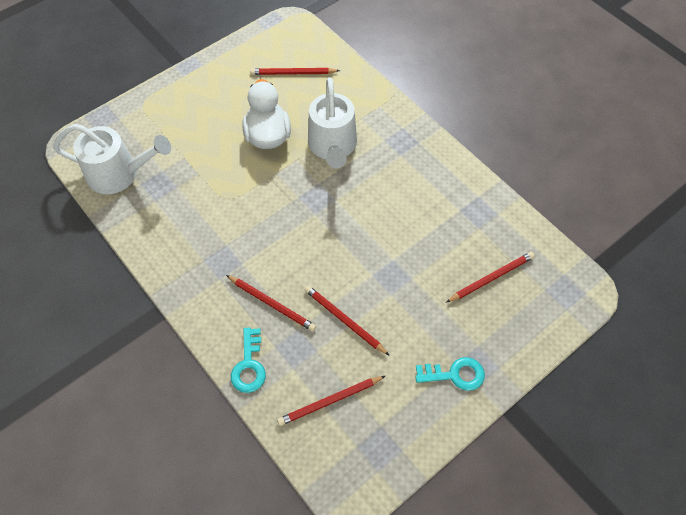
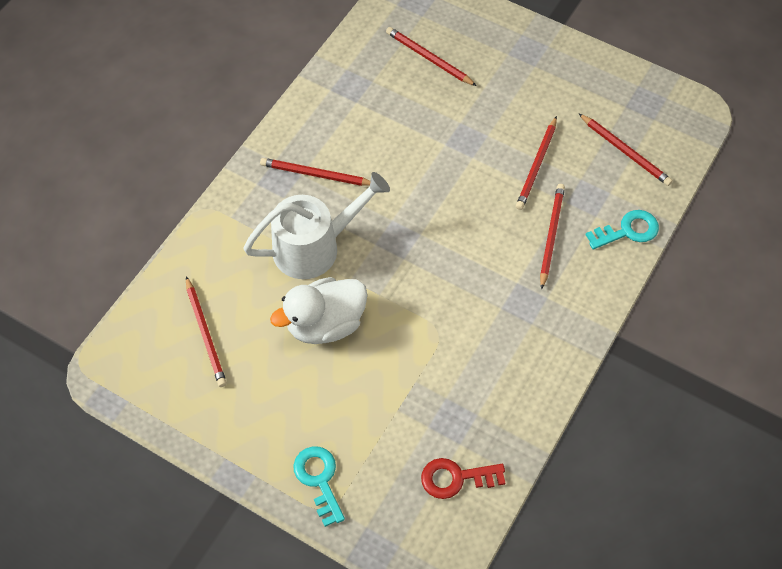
camera: 110 degrees left, 0 degrees up
(119, 174) = (456, 478): white watering can -> red key
(396, 164) = (316, 175): none -> red pencil
(455, 374) = (546, 64): turquoise key -> turquoise key (319, 480)

